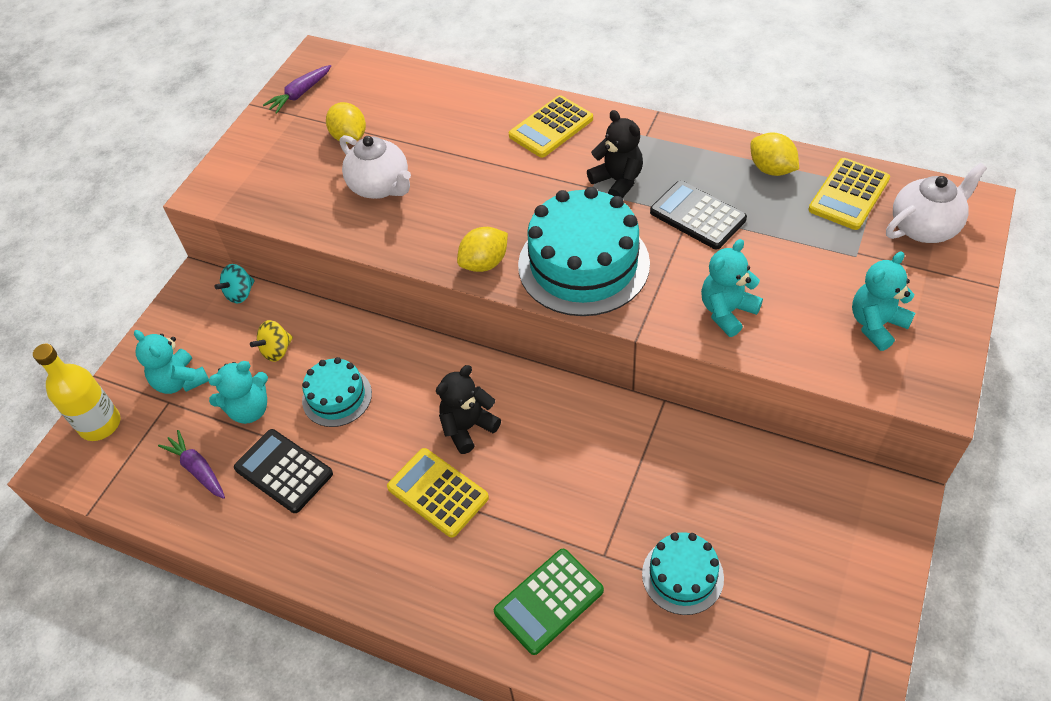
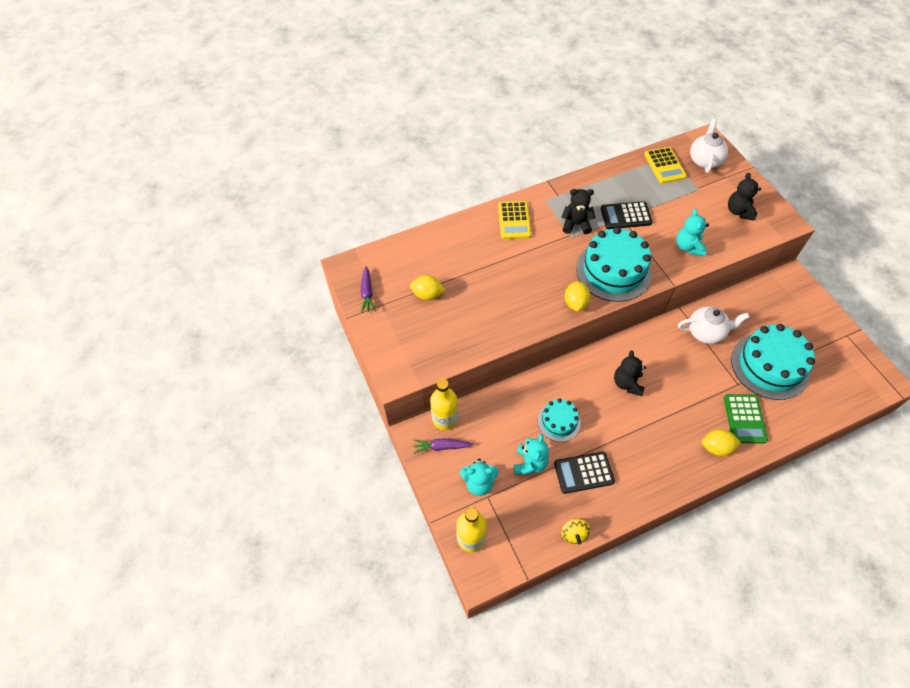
camera: 50 degrees left, 5 degrees up
(198, 469) = (547, 509): purple carrot -> purple carrot (442, 447)
(240, 293) = (445, 419): turquoise spinning top -> yellow bottle
(277, 350) = (502, 427): yellow spinning top -> yellow spinning top (574, 534)
(380, 186) = (479, 306): white teapot -> white teapot (706, 332)
(438, 492) = (653, 419): yellow calculator -> none
(682, 575) = (769, 366): turquoise cake -> turquoise cake, size x1.83
(771, 169) = (624, 175): yellow lemon -> yellow lemon (716, 447)
(876, 324) = (739, 211): turquoise teddy bear -> black teddy bear

